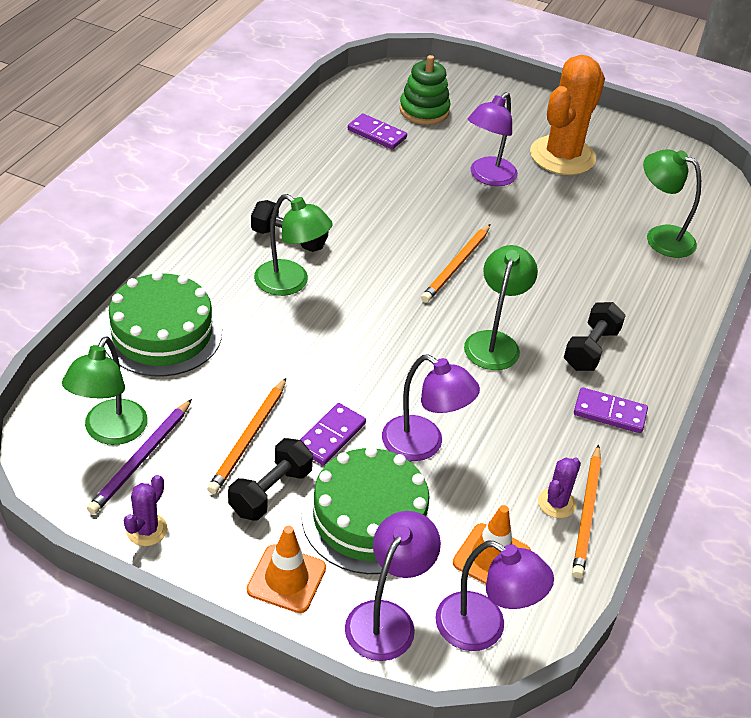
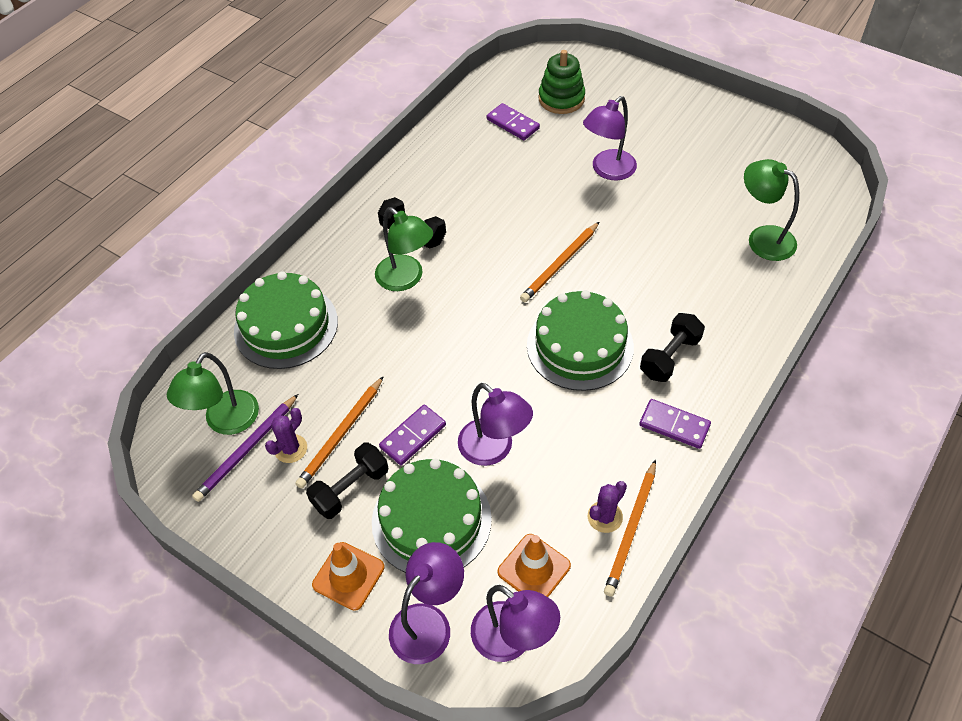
camera: 15 degrees right, 10 degrees up
(146, 530) = (239, 519): purple cactus -> purple cactus (290, 449)
(494, 342) = (580, 346): green lamp -> green cake
(562, 156) = (684, 148): orange cactus -> none

